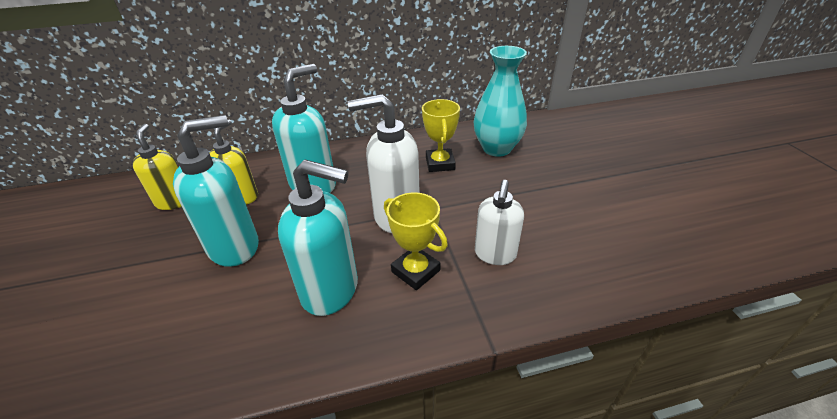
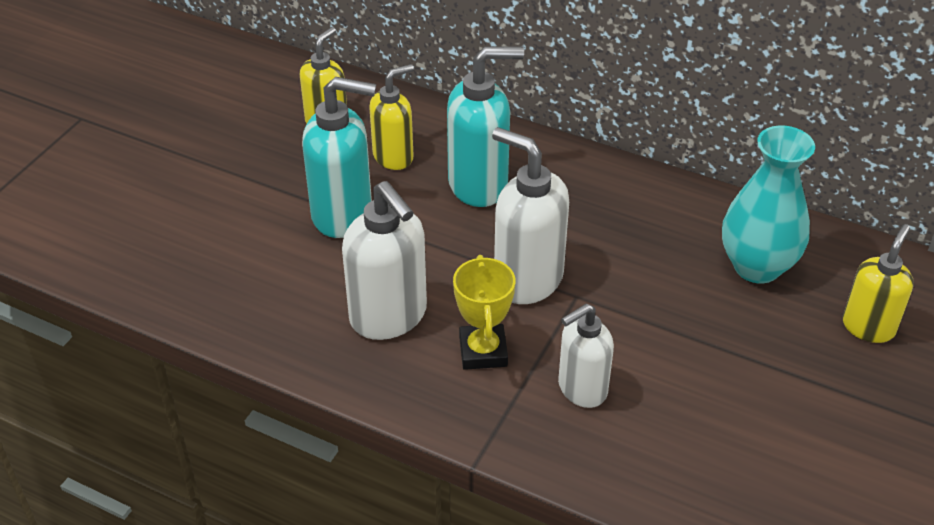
camera: 40 degrees right, 5 degrees up
(331, 290) = (389, 317): turquoise soap dispenser -> white soap dispenser
(440, 163) = (654, 244): yellow trophy -> none
(571, 146) = (868, 326): none -> yellow soap dispenser

